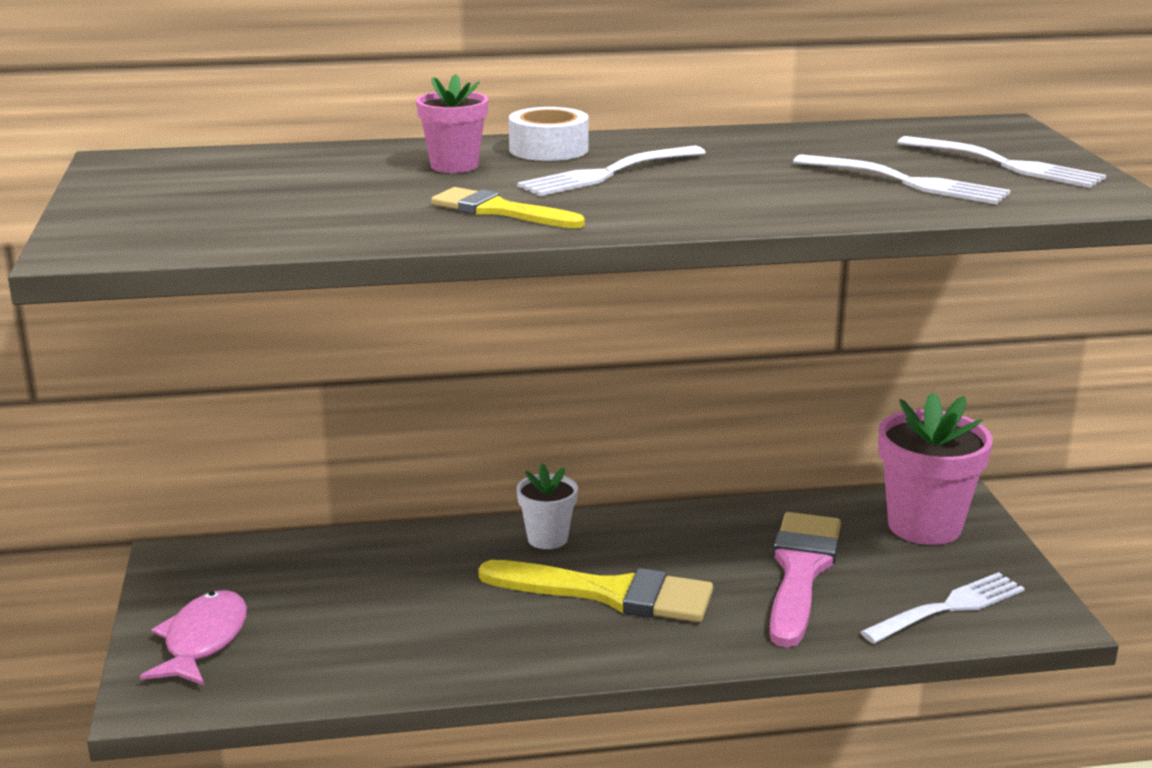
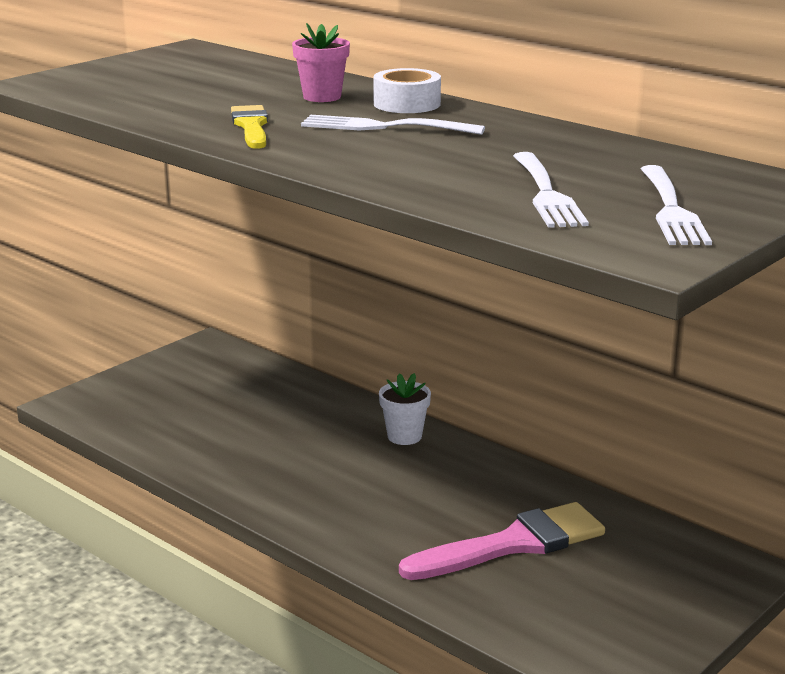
camera: 50 degrees right, 0 degrees up
(203, 641) = (139, 390): pink fish -> none
(610, 594) = (370, 485): yellow brush -> none
(924, 526) = (673, 572): pink flower pot -> none
(948, 608) = (562, 627): white fork -> none

